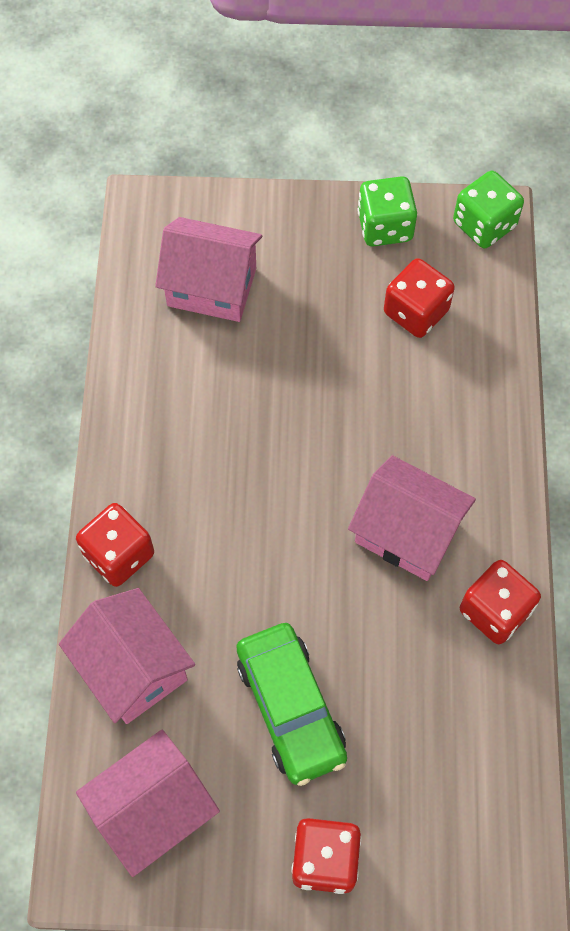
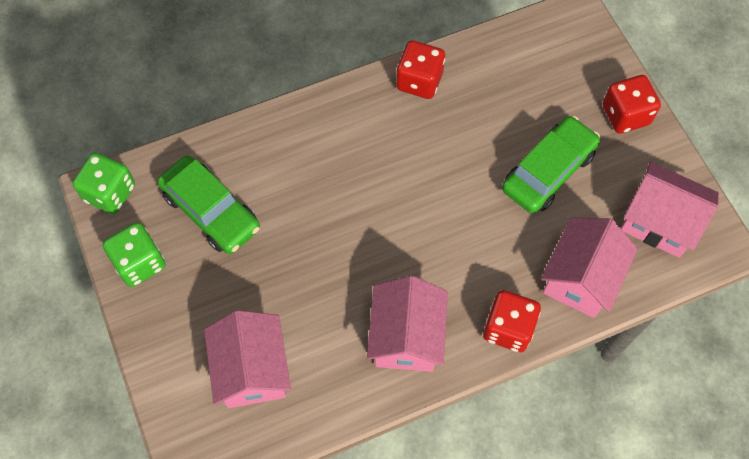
camera: 115 degrees left, 0 degrees up
(407, 533) = (392, 150): pink house -> pink house (406, 337)
(416, 312) = (211, 211): red dice -> green car

